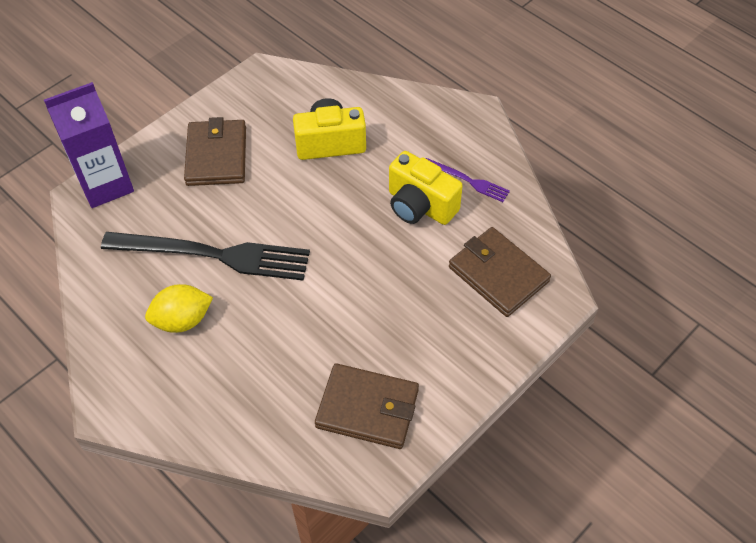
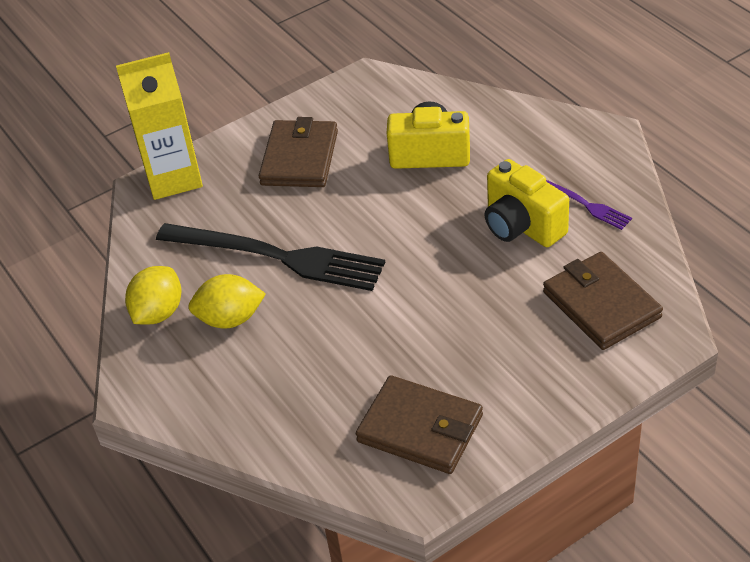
camera: 15 degrees right, 10 degrees down
(105, 185) = (173, 178): purple carton -> yellow carton
(116, 321) = (158, 313): none -> yellow lemon

